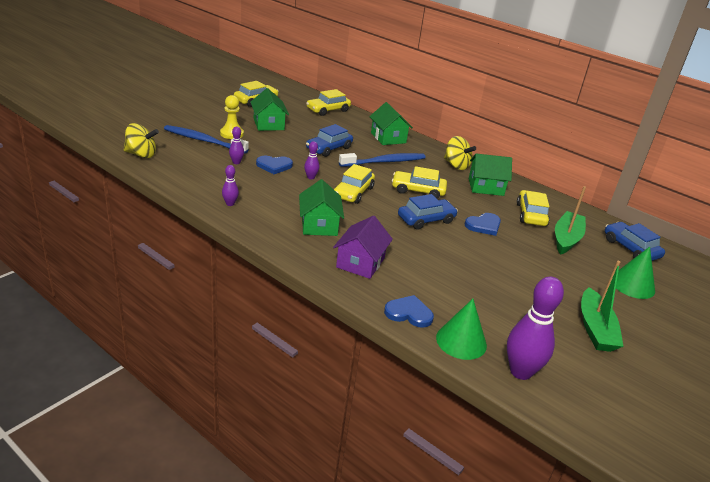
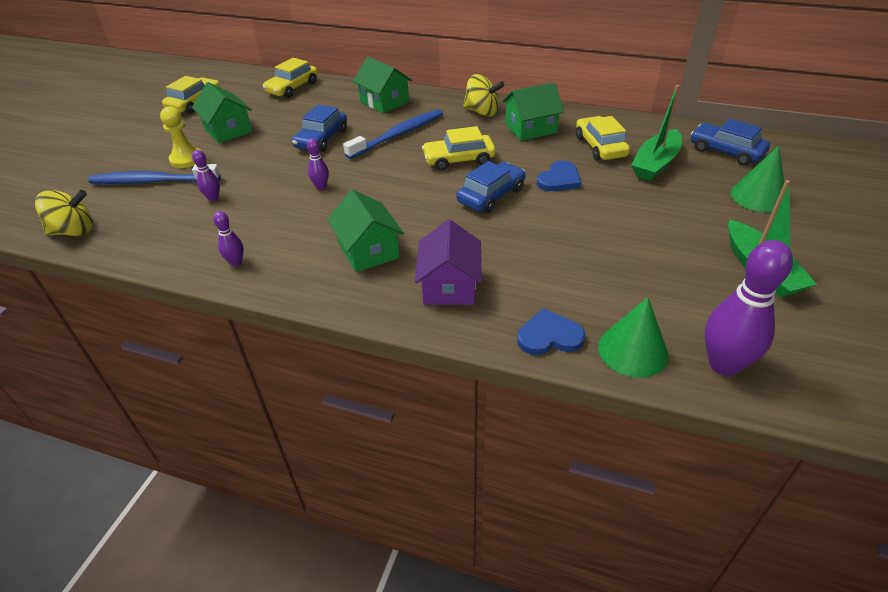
camera: 15 degrees left, 10 degrees up
(274, 166) = (265, 186): blue heart -> none
(353, 192) = (384, 189): yellow car -> none
(566, 239) = (655, 164): green boat -> green boat turned 150 degrees counterclockwise

